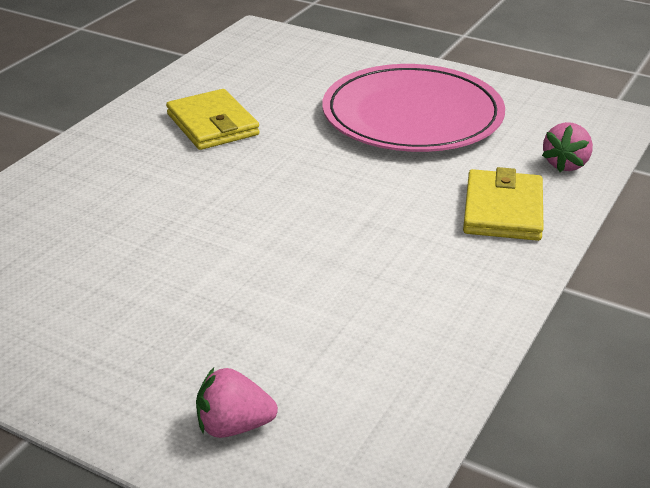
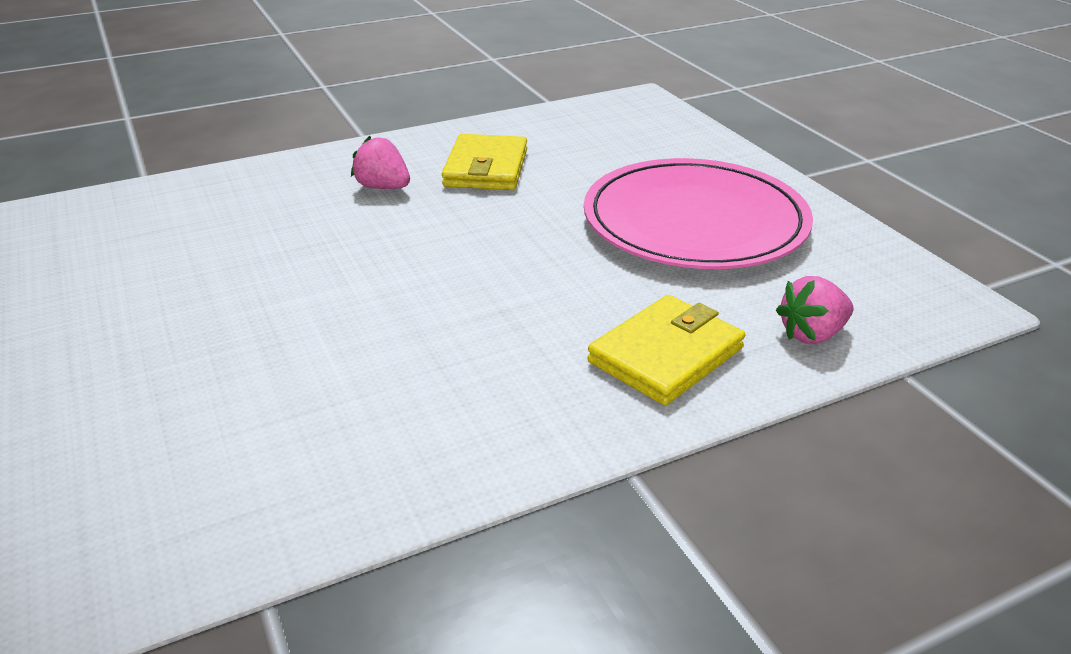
camera: 35 degrees right, 0 degrees up
(233, 426) = (123, 447): pink strawberry -> pink strawberry (383, 187)

